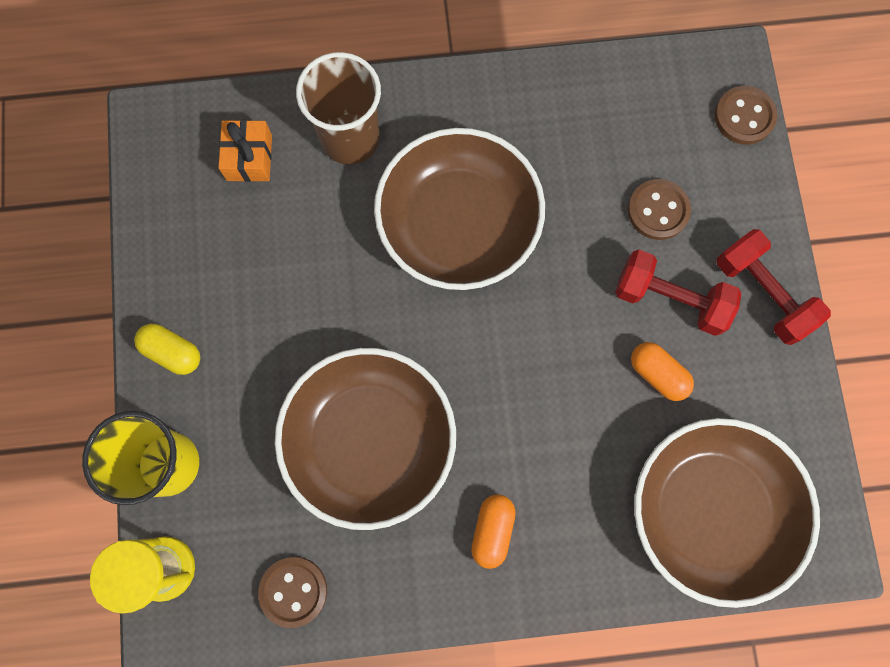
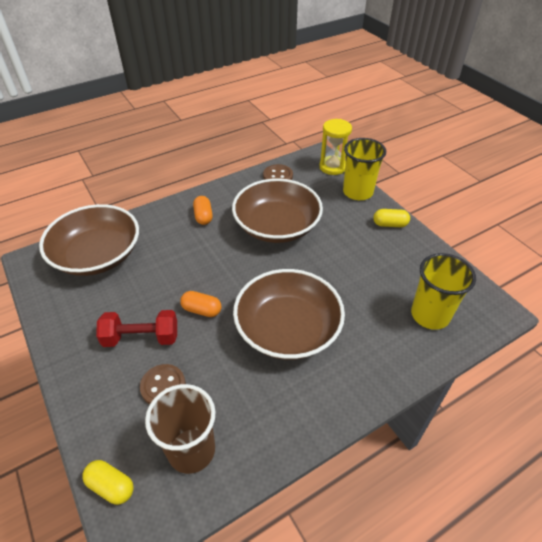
camera: 155 degrees right, 30 degrees down
(249, 157) = (430, 315): orange gift -> yellow cup
(350, 138) = (382, 349): brown cup -> brown cup (191, 450)
(657, 374) = (139, 299): orange capsule -> orange capsule (202, 310)
(744, 116) = (111, 486): brown button -> yellow capsule
(762, 293) = (80, 363): red dumbbell -> none

